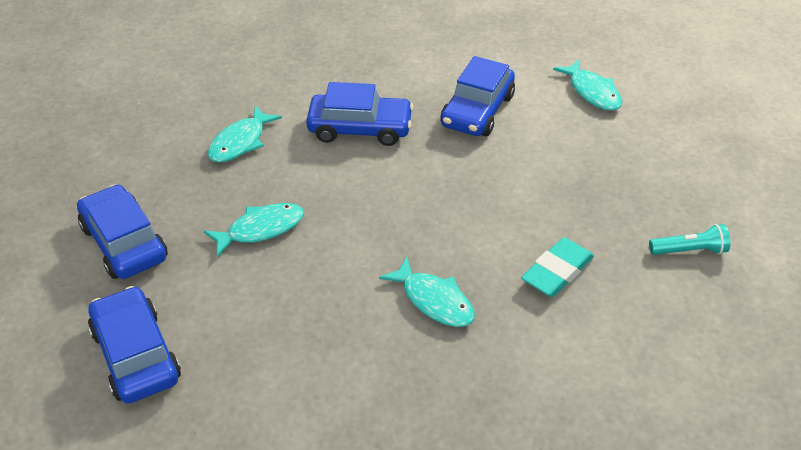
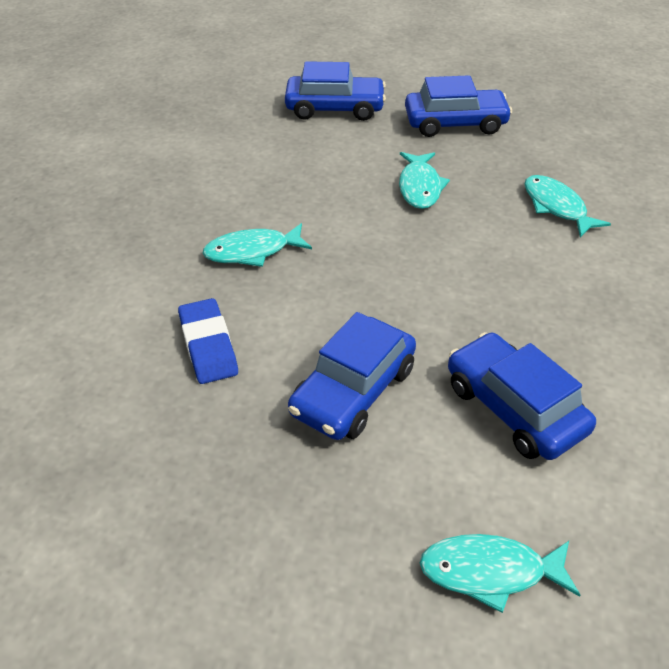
camera: 120 degrees right, 0 degrees up
(360, 128) = (534, 292): blue car -> blue car (353, 391)
(557, 271) = (208, 345): turquoise eraser -> blue eraser
(689, 250) = (129, 476): turquoise flashlight -> none

